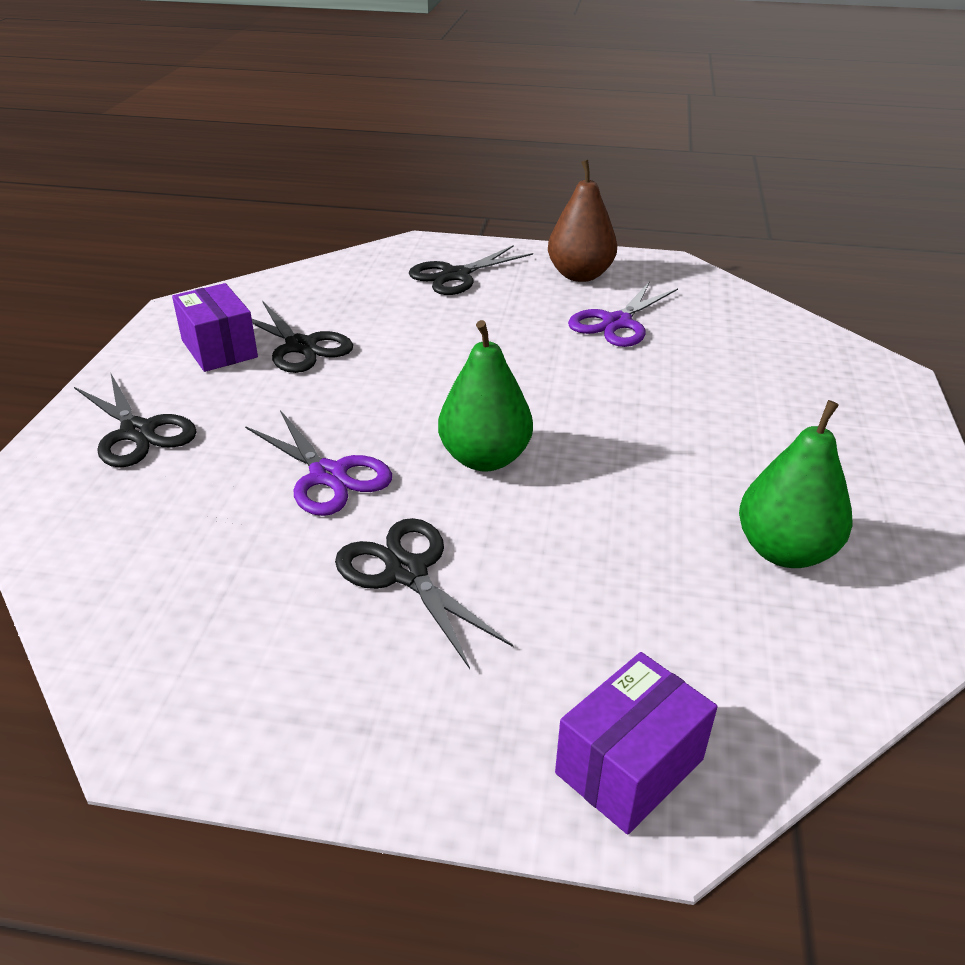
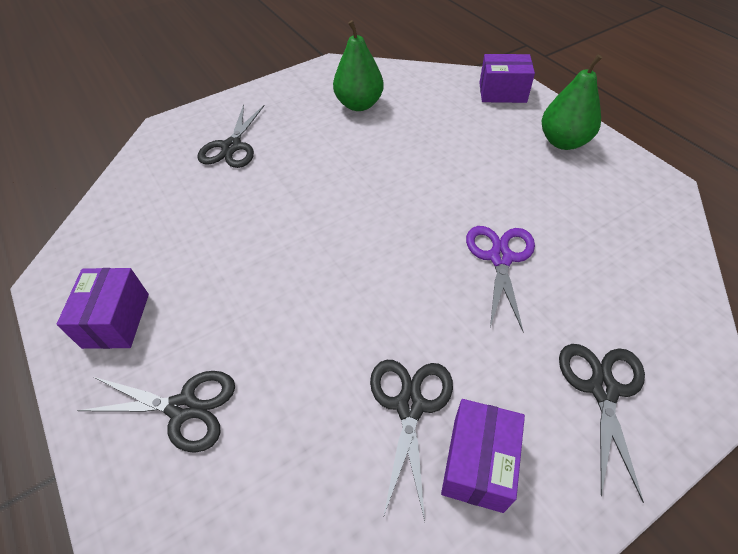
camera: 130 degrees left, 15 degrees up
(406, 572) = (511, 183): black scissors -> black scissors (232, 147)
(484, 458) = (409, 212): green pear -> green pear (563, 142)
(580, 275) = (116, 320): brown pear -> purple box
(617, 323) = (192, 251): purple scissors -> none

